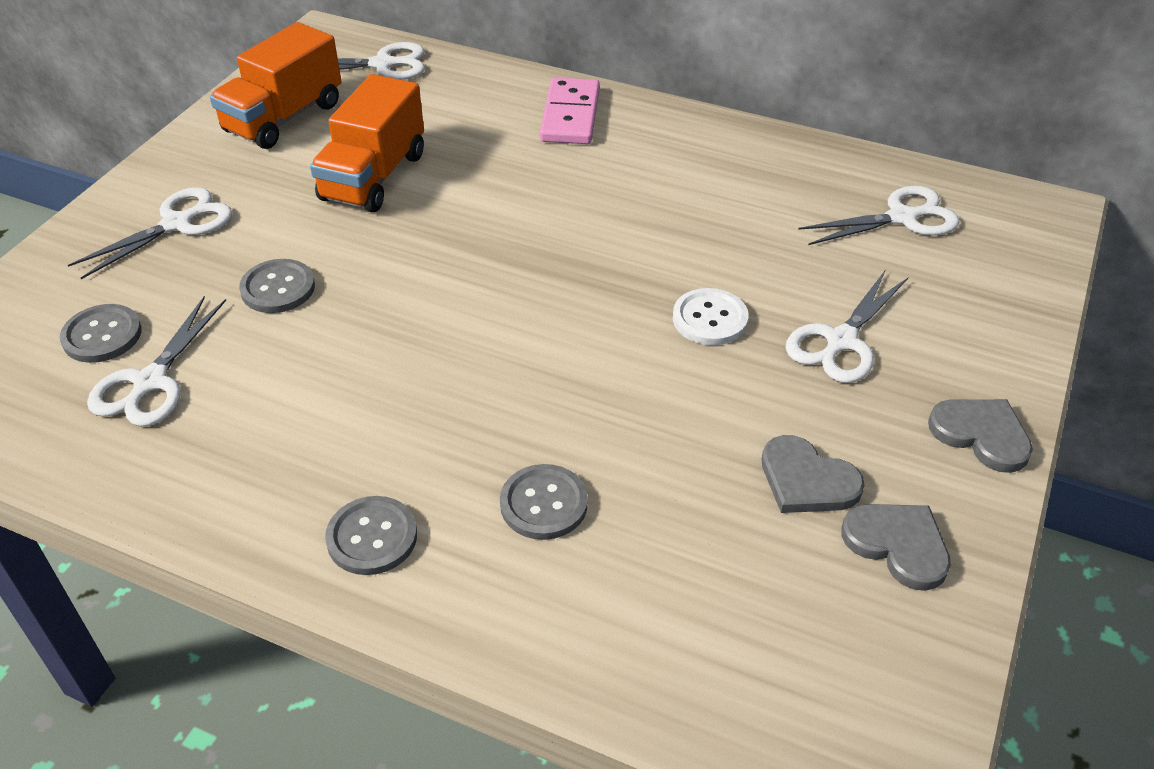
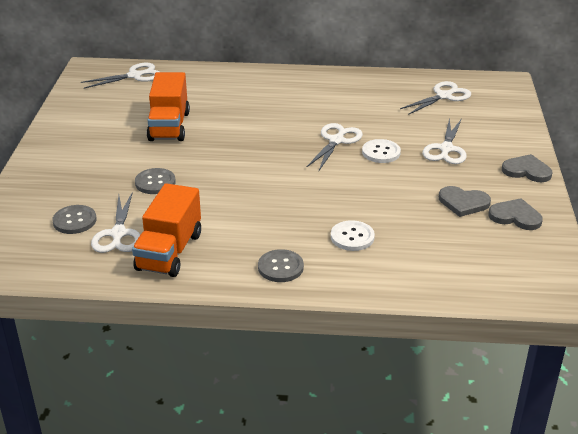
camera: 20 degrees left, 10 degrees down
(177, 224) = (76, 166): white scissors -> white scissors (336, 140)
(284, 118) = (97, 109): orange truck -> orange truck (169, 252)
(543, 504) = (352, 237): grey button -> white button
(570, 115) = (254, 82): pink domino -> none

